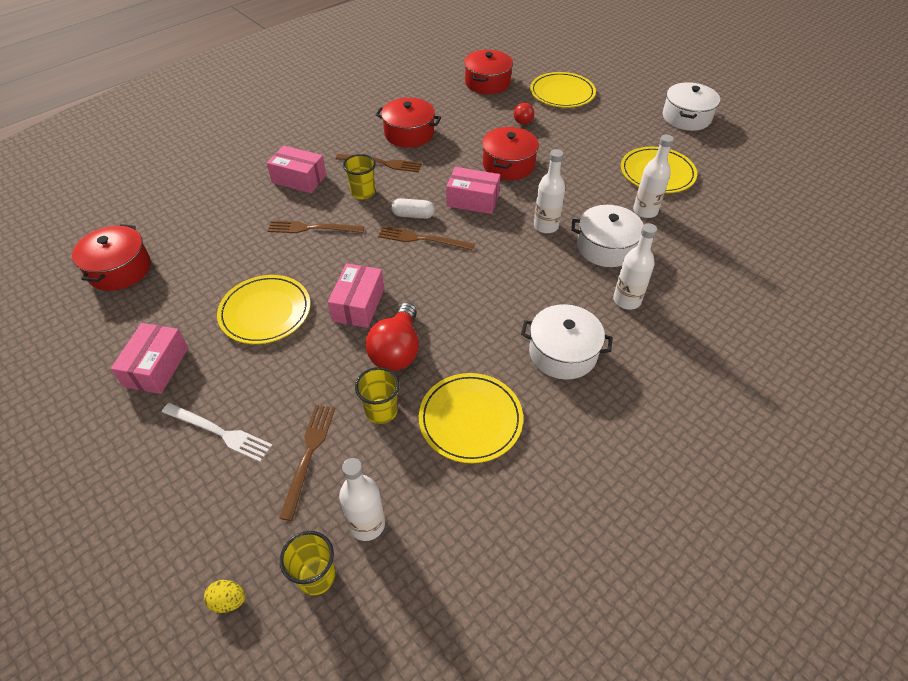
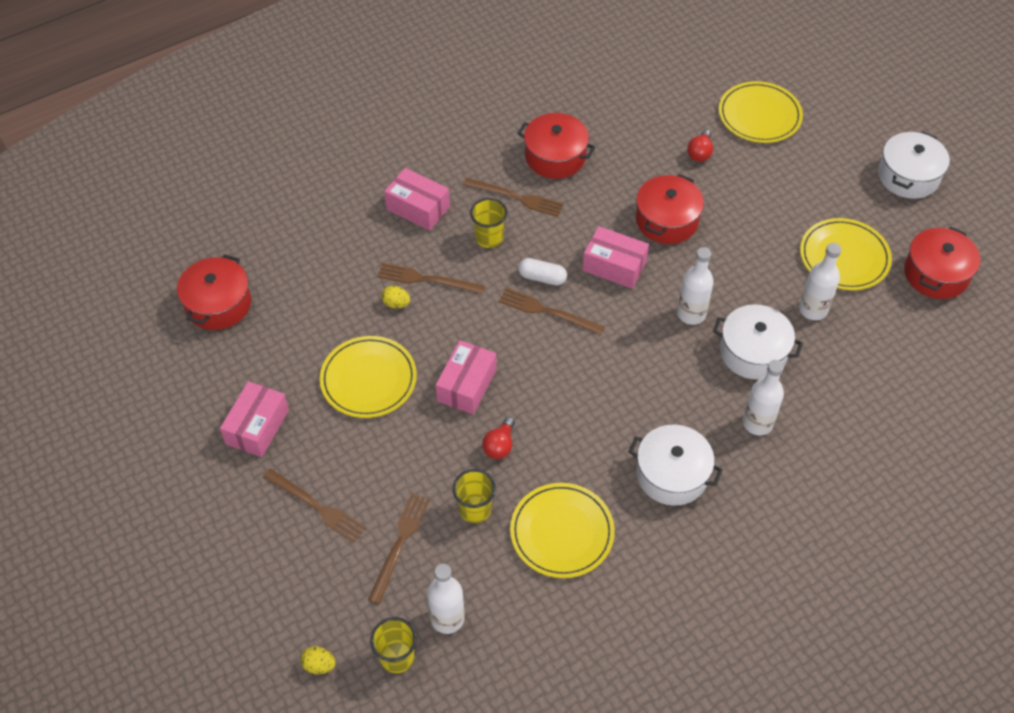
camera: 10 degrees right, 5 degrees up
(219, 432) = (317, 506): white fork -> brown fork
(286, 249) = (396, 304): none -> yellow egg
(397, 350) = (500, 445): red light bulb -> red light bulb, size x0.56
(487, 83) = (667, 86): red pot -> red pot (936, 274)

